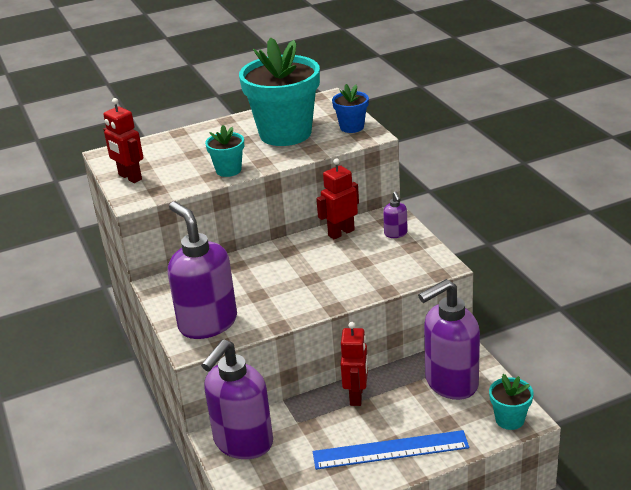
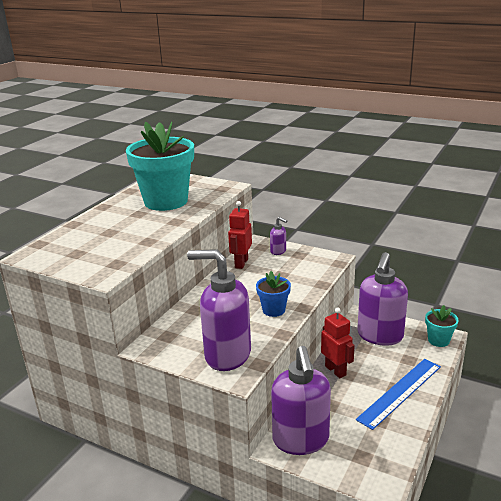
camera: 40 degrees left, 5 degrees down
(130, 177) = (76, 263): red robot -> none
(228, 170) = (157, 233): turquoise flower pot -> none
(352, 127) = (209, 185): blue flower pot -> blue flower pot (273, 310)

